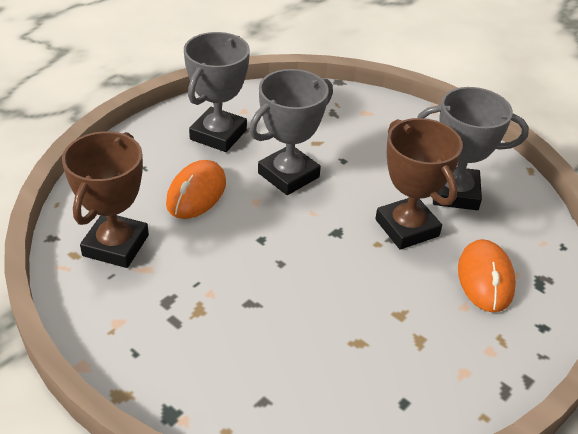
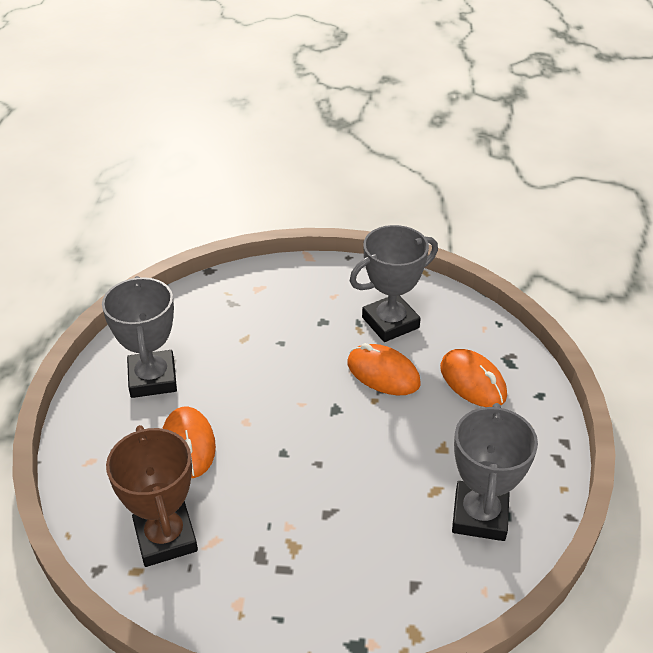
camera: 35 degrees left, 0 degrees up
(288, 175) = (250, 382): grey trophy -> grey trophy (479, 515)
(407, 228) = (383, 373): brown trophy -> orange mouse

